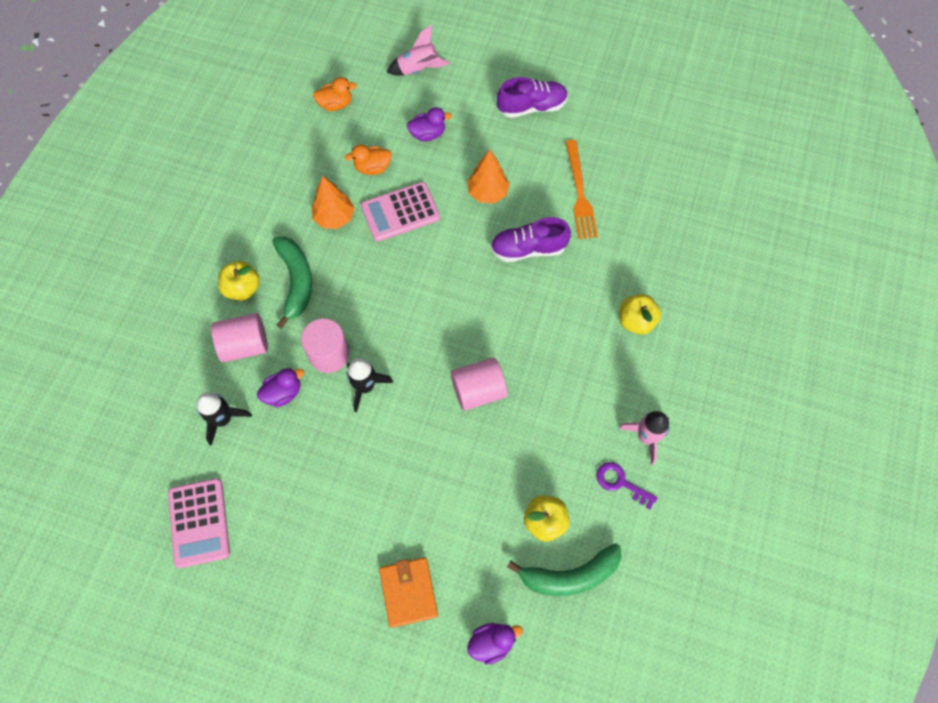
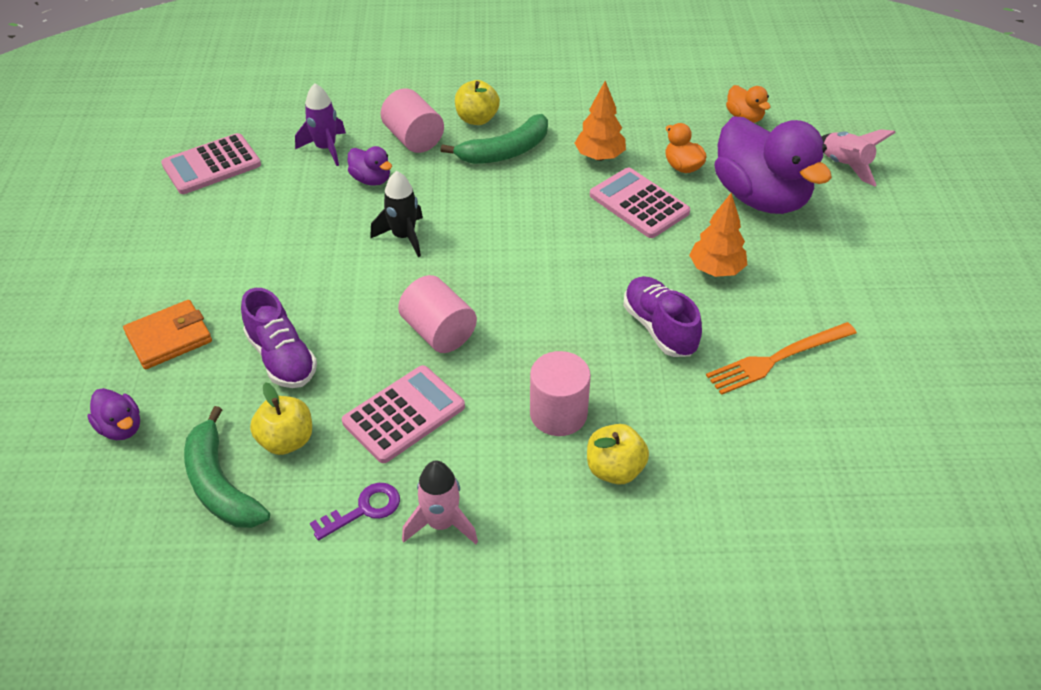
camera: 70 degrees right, 20 degrees down
(223, 419) = (326, 148): black rocket -> purple rocket
(329, 354) = (430, 199): pink cylinder -> pink cylinder (558, 414)
(428, 134) = (761, 197): purple duck -> purple duck, size x2.31
(532, 107) = (874, 278): purple shoe -> purple shoe (282, 358)
(548, 436) = (404, 414): none -> pink calculator
(620, 483) = (364, 510): purple key -> purple key turned 45 degrees clockwise

